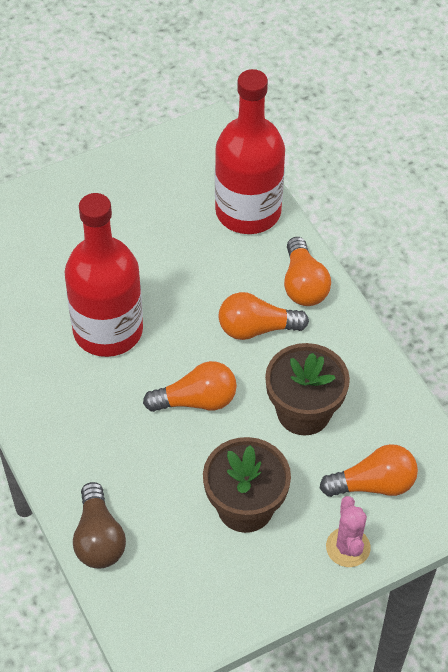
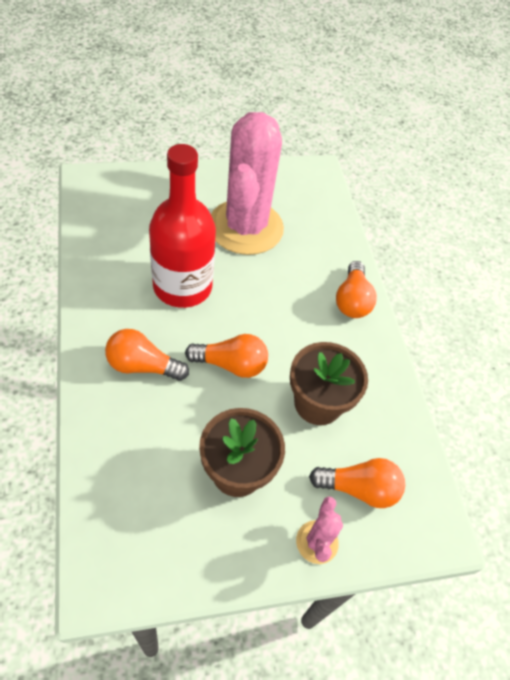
camera: 10 degrees right, 0 degrees up
(99, 538) = (98, 457): brown light bulb -> none
(151, 234) = (245, 227): none -> pink cactus
(248, 211) = (326, 233): red bottle -> none
(256, 328) = (302, 322): orange light bulb -> orange light bulb (143, 366)

